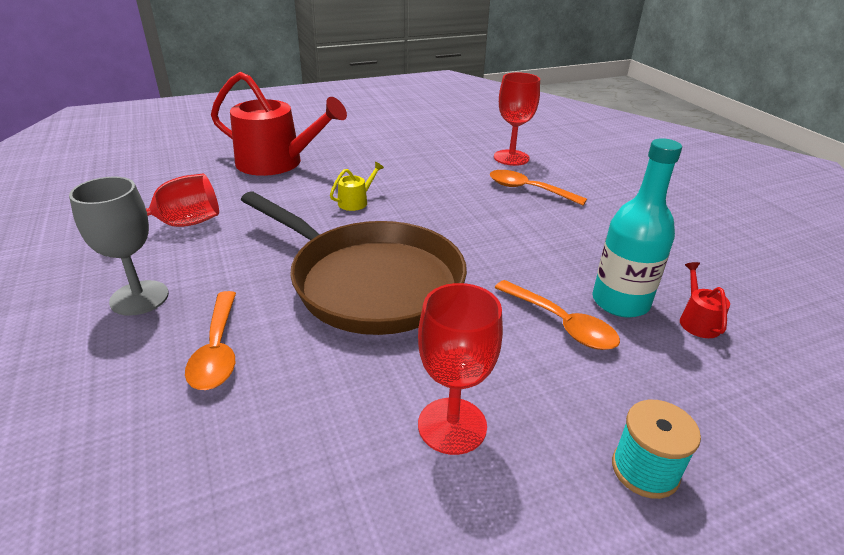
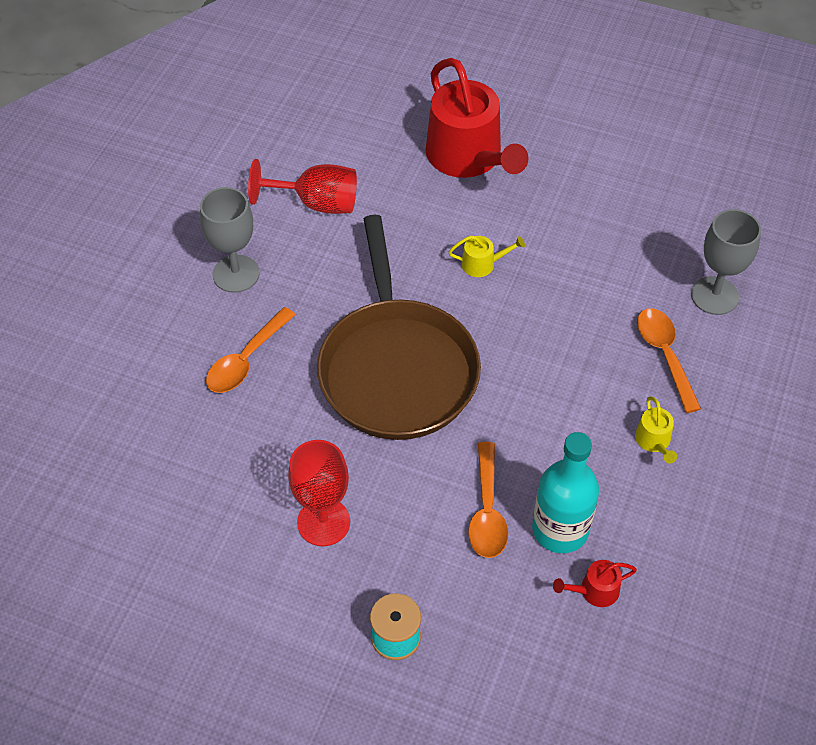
camera: 45 degrees right, 20 degrees up
(511, 158) = (714, 296): red goblet -> grey goblet
(589, 227) = (654, 441): none -> yellow watering can
(697, 321) = (594, 591): red watering can -> red watering can turned 150 degrees counterclockwise

